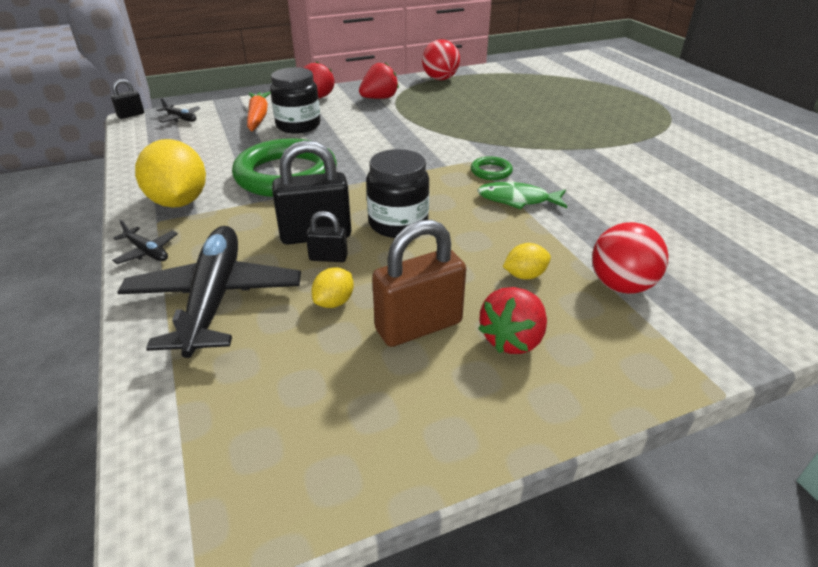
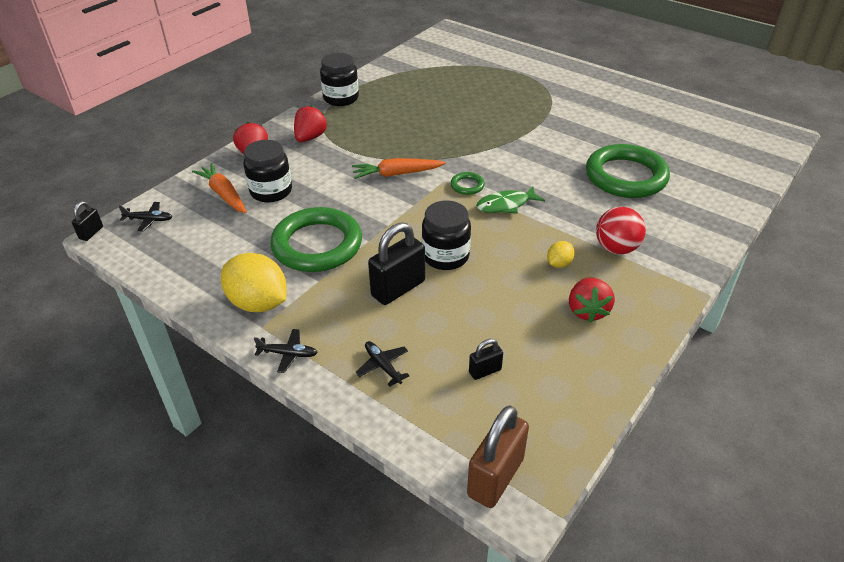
camera: 30 degrees left, 5 degrees up
(214, 299) = (383, 366): black plane -> black plane, size x0.43
(328, 258) = (426, 303): black padlock -> black padlock (485, 371)
(334, 302) = (463, 333): yellow lemon -> none
(418, 326) = (529, 326): brown padlock -> brown padlock (495, 477)
(427, 143) = (396, 174): none -> orange carrot
(440, 79) = (341, 98): red ball -> black jar
(704, 217) = (626, 176): none -> green ring

